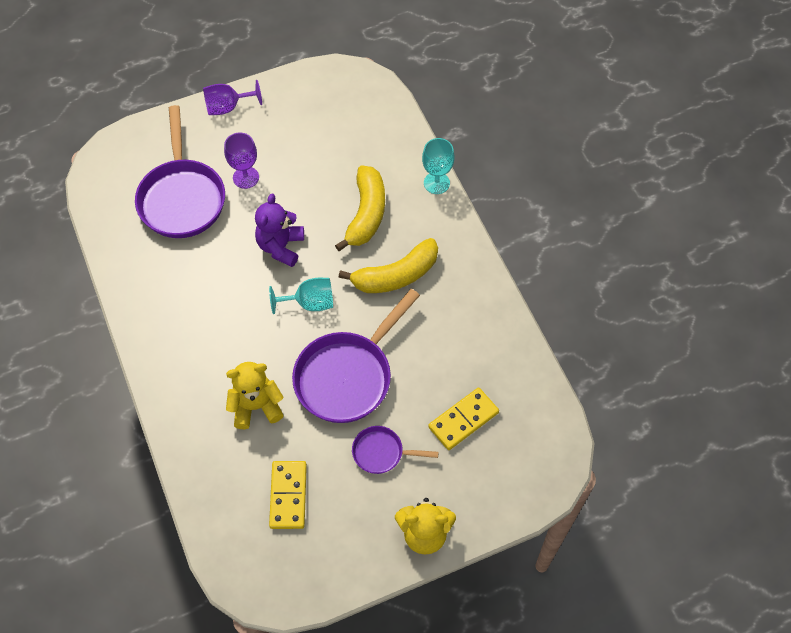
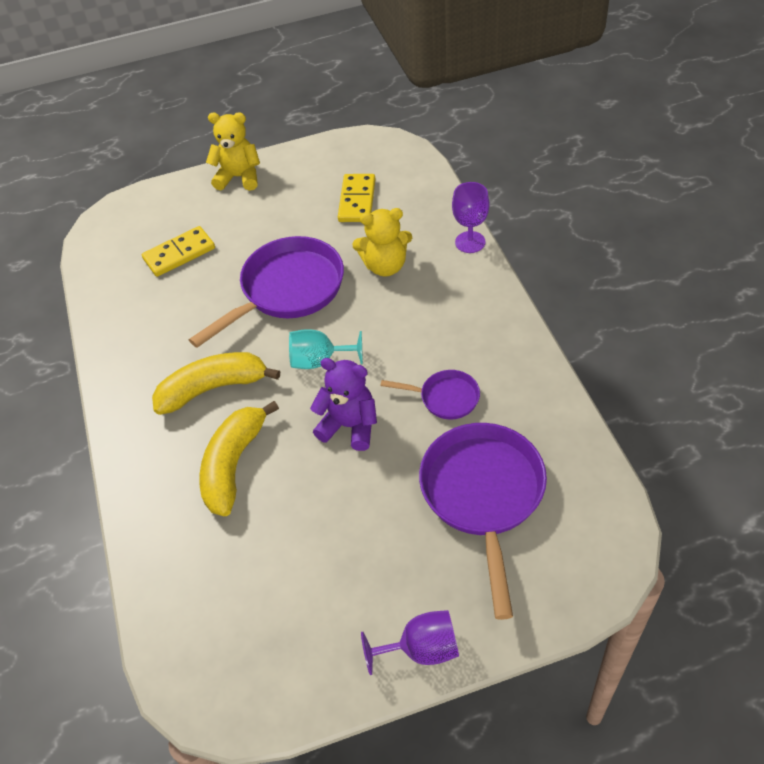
camera: 170 degrees left, 10 degrees down
(246, 177) = (393, 523): purple goblet -> purple goblet (470, 242)
(281, 246) = (349, 426): purple teddy bear -> purple teddy bear turned 90 degrees counterclockwise
(381, 452) = (265, 230): purple pan -> purple pan (445, 398)
(436, 183) = (130, 505): turquoise goblet -> none

